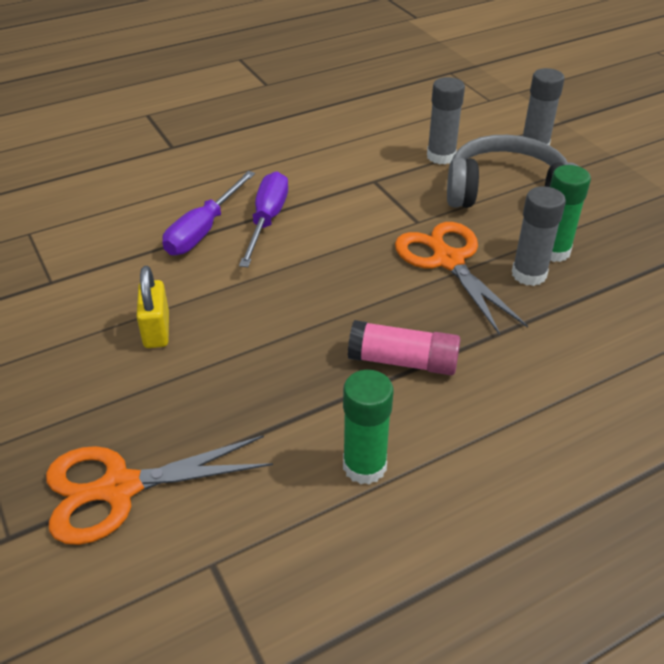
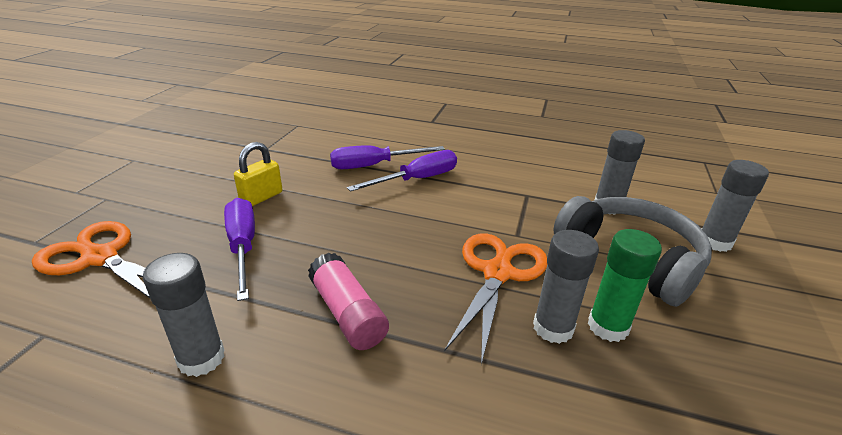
camera: 45 degrees right, 10 degrees down
(232, 380) = (243, 247): none -> purple screwdriver
(364, 466) = (201, 358): green glue stick -> grey glue stick

